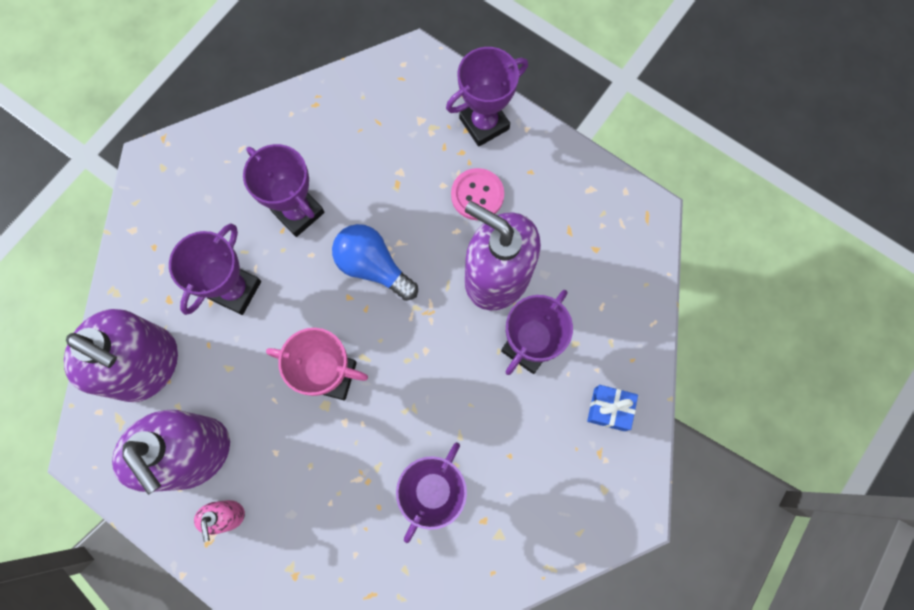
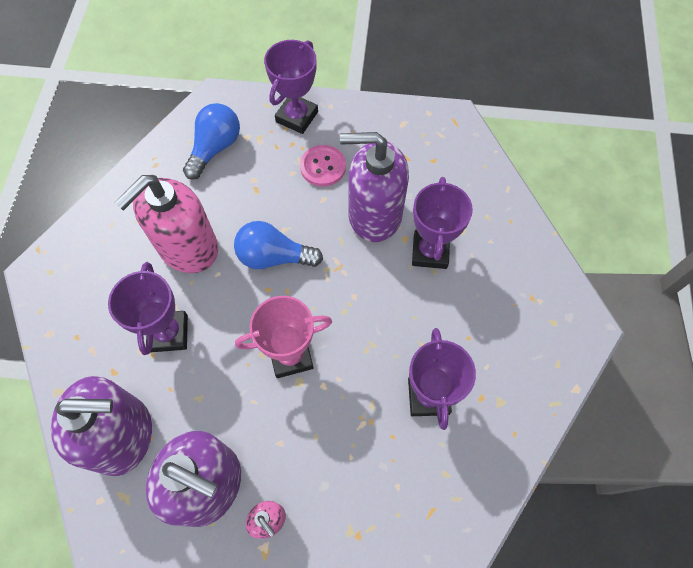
camera: 30 degrees left, 10 degrees down
(298, 212) = (187, 248): purple trophy -> pink soap dispenser
(382, 116) = (215, 148): none -> blue light bulb
(609, 409) = (518, 263): blue gift -> none

